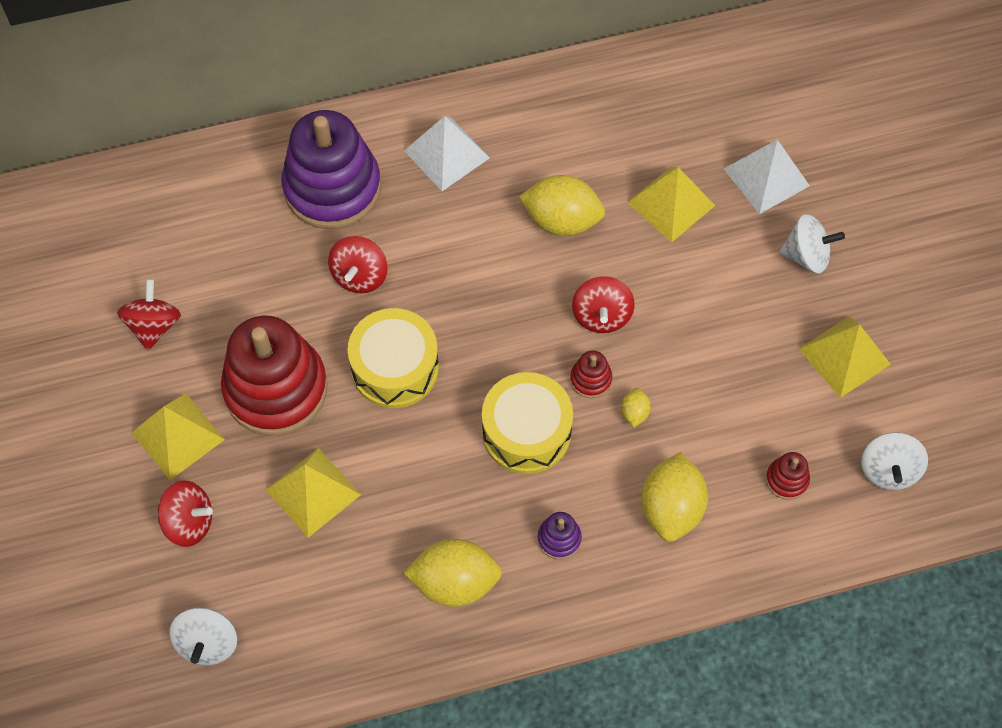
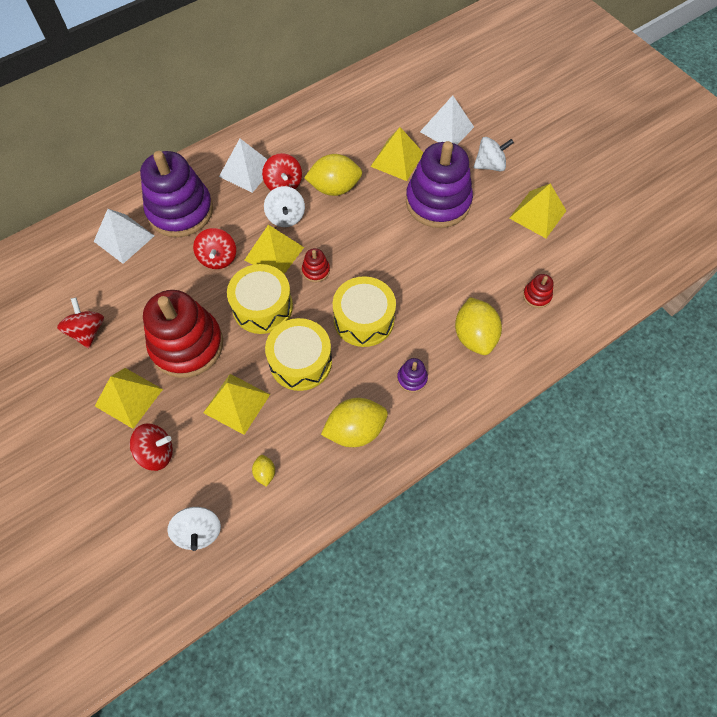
camera: 20 degrees left, 0 degrees up
(243, 205) = (124, 238): none -> white pyramid
(418, 463) = (300, 361): none -> yellow drum
(439, 294) = (274, 253): none -> yellow pyramid
(591, 379) = (391, 275): red stacking toy -> red stacking toy (316, 270)
(601, 316) = (382, 235): red spinning top -> red spinning top (283, 184)
(634, 413) = (427, 286): yellow lemon -> yellow lemon (265, 473)
(704, 290) = (438, 202): none -> purple stacking toy
(888, 470) = (593, 271): white spinning top -> white spinning top (286, 217)

